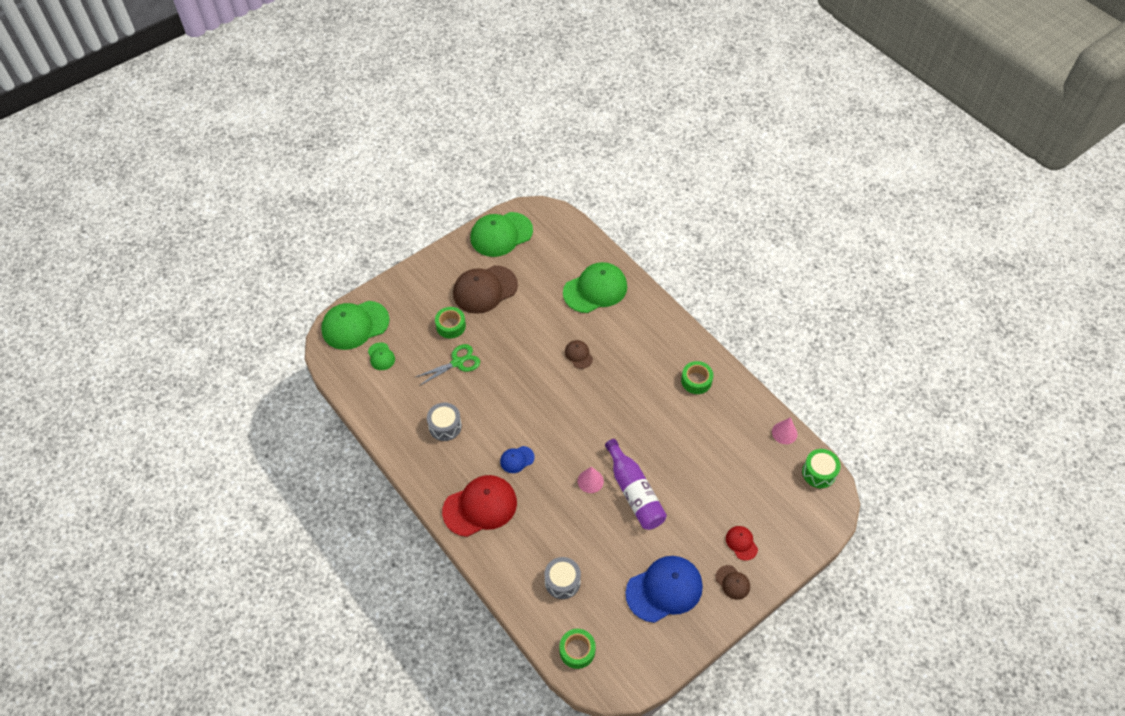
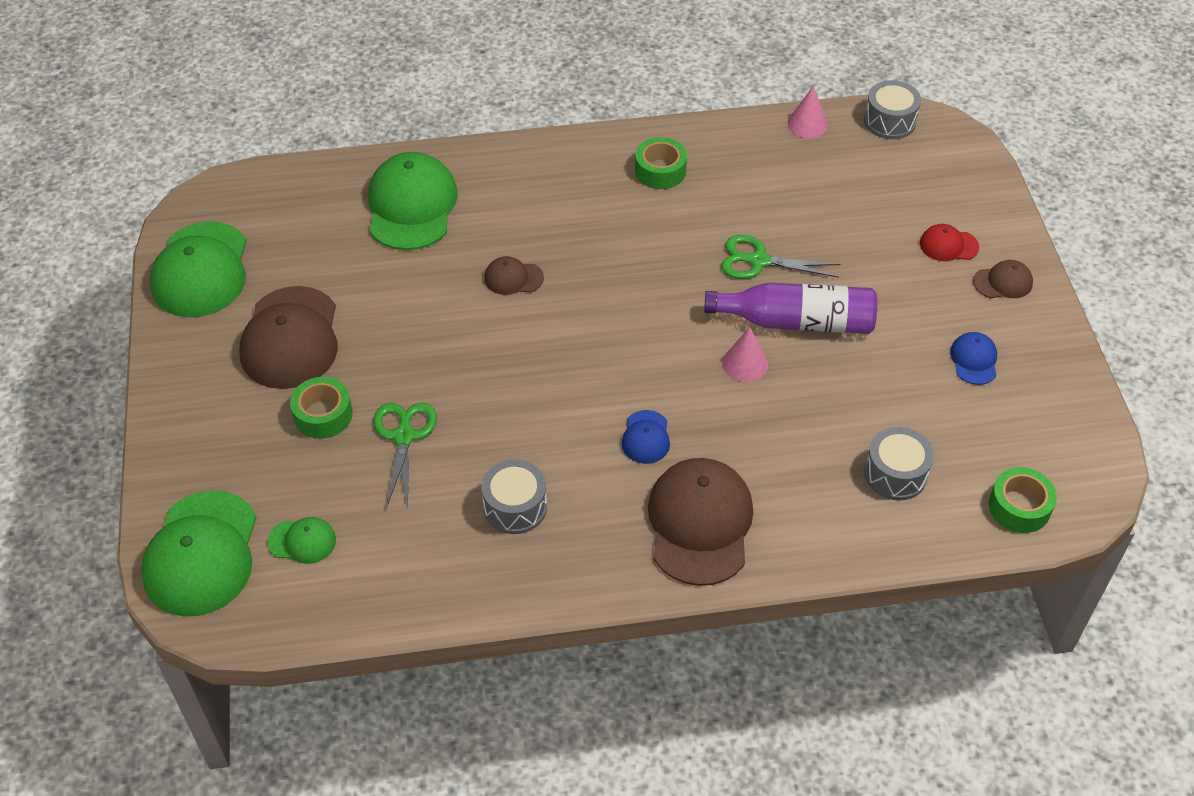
camera: 60 degrees left, 5 degrees down
(480, 507) = (700, 523): red cap -> brown cap
(664, 455) = (759, 261): none -> green scissors
(664, 589) = (974, 360): blue cap -> blue cap, size x0.48
(819, 473) = (889, 121): green drum -> grey drum

